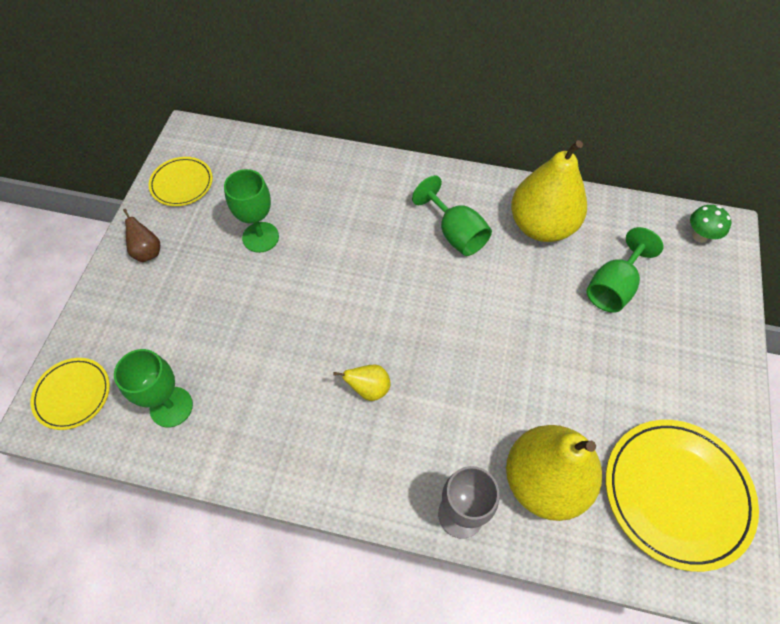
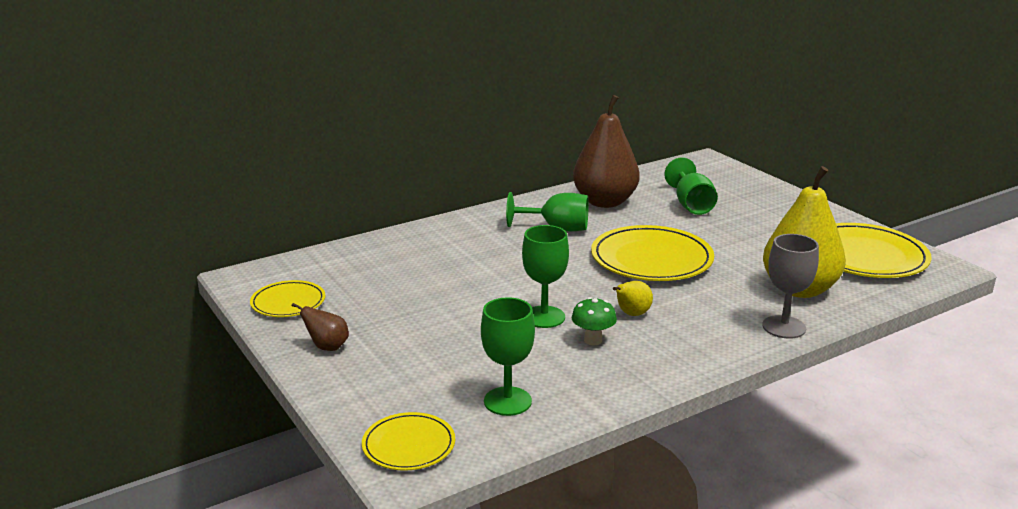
camera: 45 degrees left, 35 degrees down
(260, 237) = (415, 294): green goblet -> green goblet (544, 317)
(476, 334) = (651, 259): none -> yellow plate
(541, 226) = (605, 202): yellow pear -> brown pear
(699, 236) = (698, 167): green mushroom -> green mushroom (593, 340)

